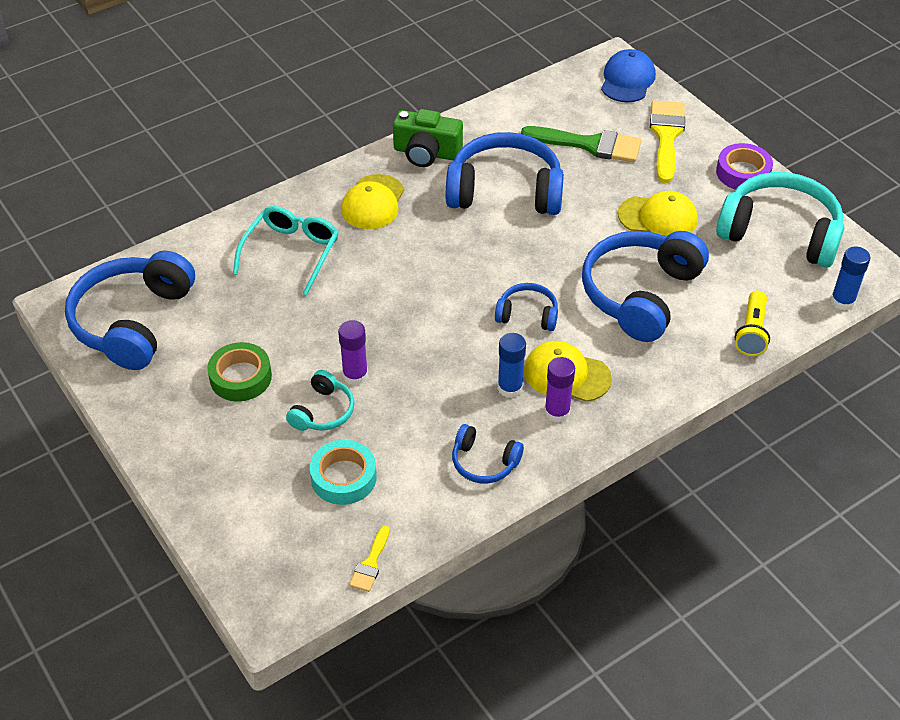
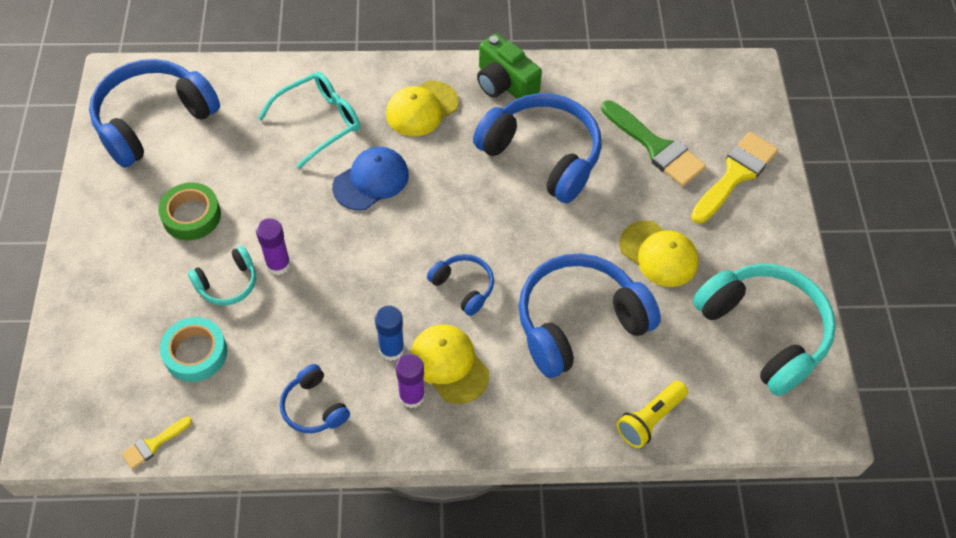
camera: 30 degrees right, 10 degrees up
(627, 80) = (746, 98): blue cap -> blue cap (371, 180)
(743, 173) = (778, 250): purple tape -> none
(842, 301) = (765, 437): blue glue stick -> none

